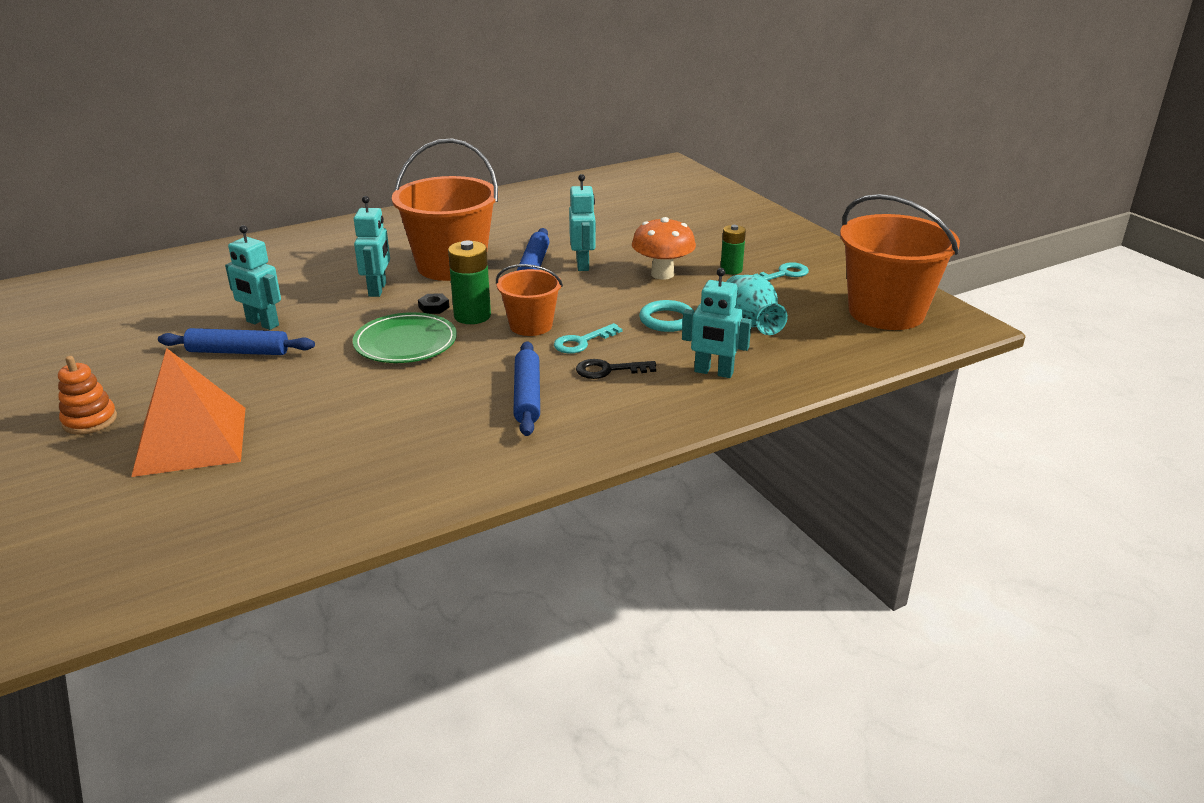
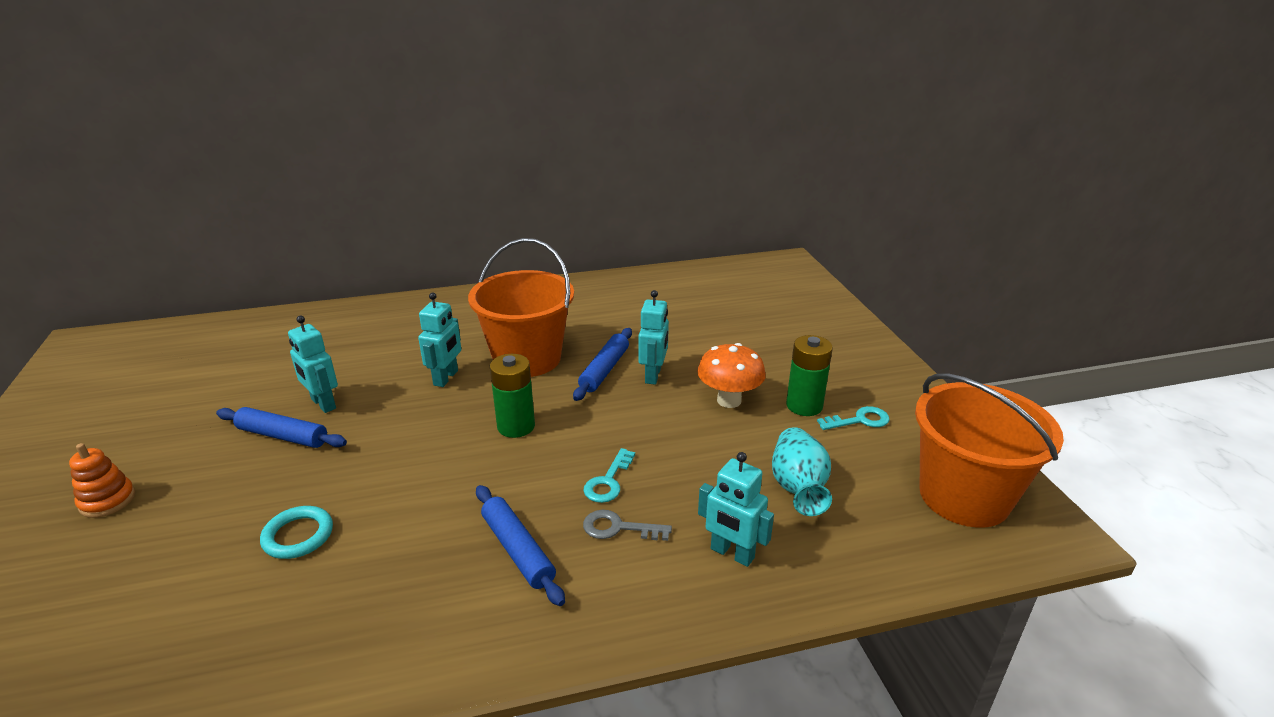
camera: 15 degrees right, 0 degrees up
(191, 440) = (174, 546): orange pyramid -> none
(405, 342) = (436, 451): green plate -> none
(434, 307) = (485, 409): black nut -> none
(527, 396) = (518, 550): blue rolling pin -> blue rolling pin turned 45 degrees counterclockwise
(531, 325) = (566, 449): orange bucket -> none
(582, 342) = (608, 481): turquoise key -> turquoise key turned 45 degrees counterclockwise
(608, 370) = (618, 528): black key -> grey key
(667, 320) = (709, 465): turquoise ring -> turquoise ring (298, 536)
(731, 270) = (804, 406): green battery -> green battery, size x1.53

